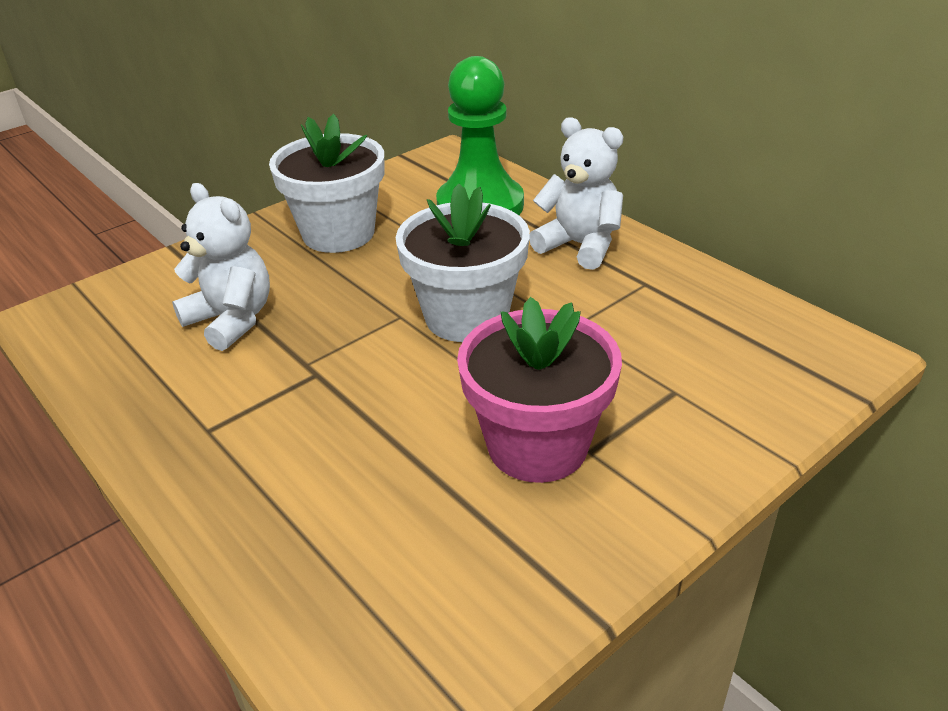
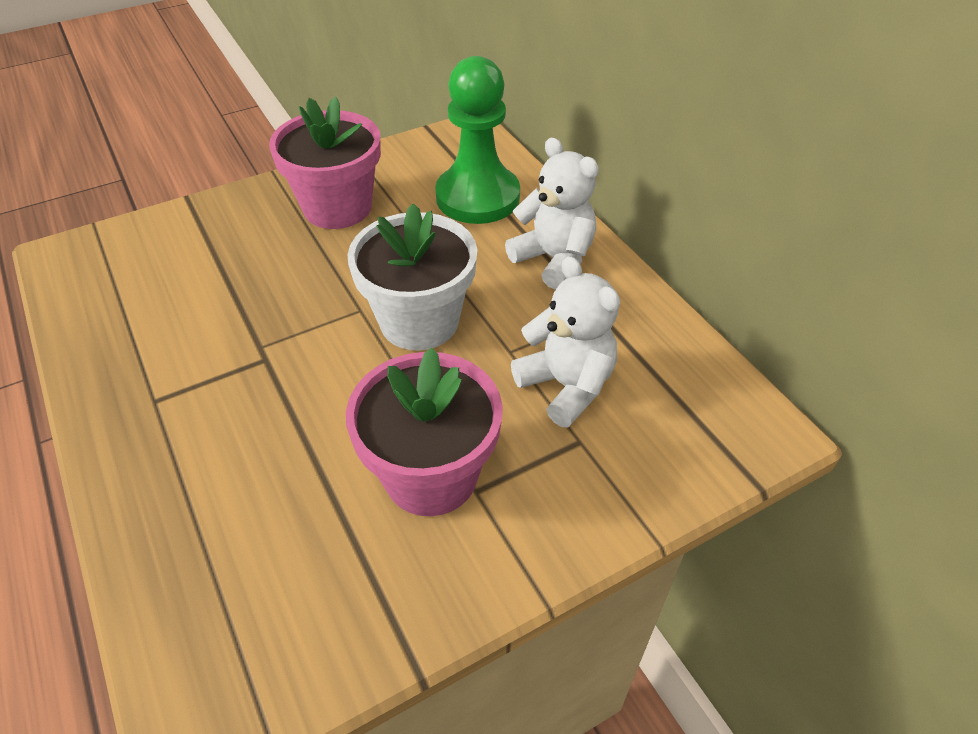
camera: 10 degrees right, 10 degrees up
(232, 320) = (212, 287): white teddy bear -> white teddy bear (566, 386)
(338, 233) = (337, 207): white flower pot -> pink flower pot

